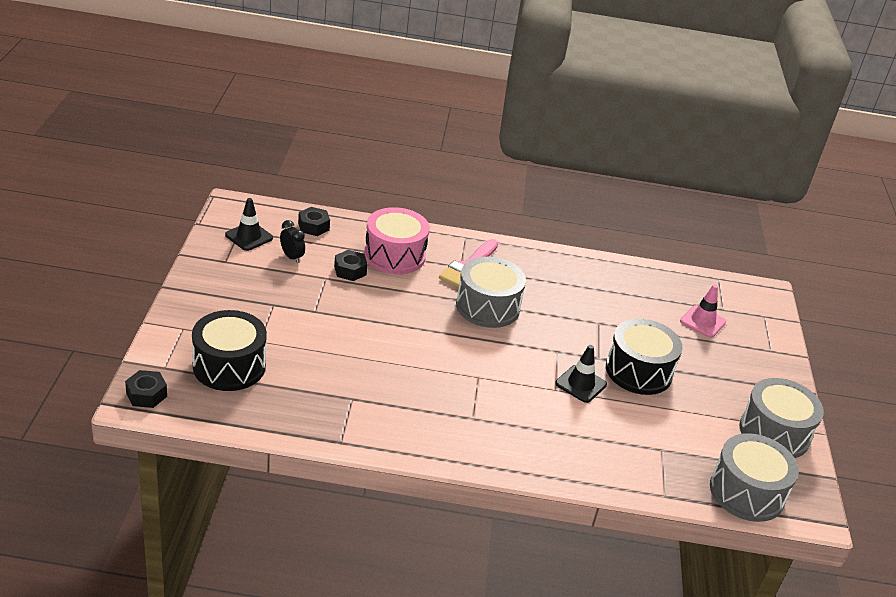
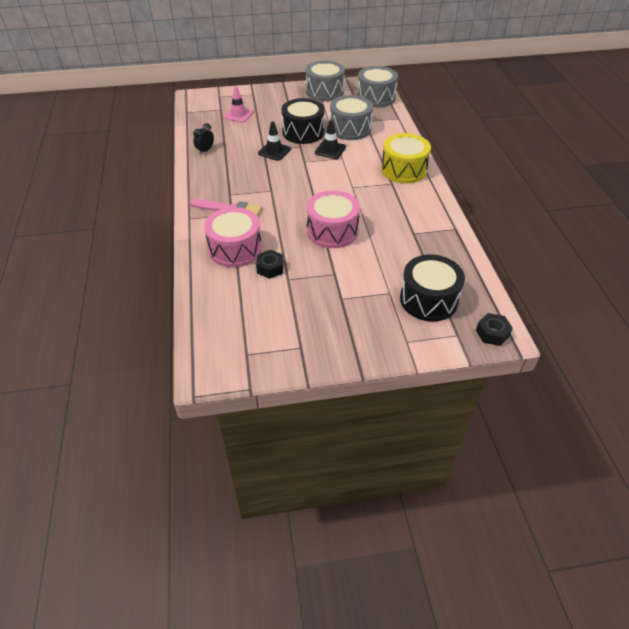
camera: 100 degrees left, 10 degrees up
(249, 236) = (253, 344): black traffic cone -> black traffic cone (274, 151)
(292, 257) = (270, 306): black clock -> black clock (205, 150)
(313, 226) = (215, 306): black nut -> none
(391, 331) = (332, 231): none -> pink drum
(487, 307) = (275, 194): grey drum -> grey drum (350, 129)
(502, 443) = (404, 170): none -> yellow drum

